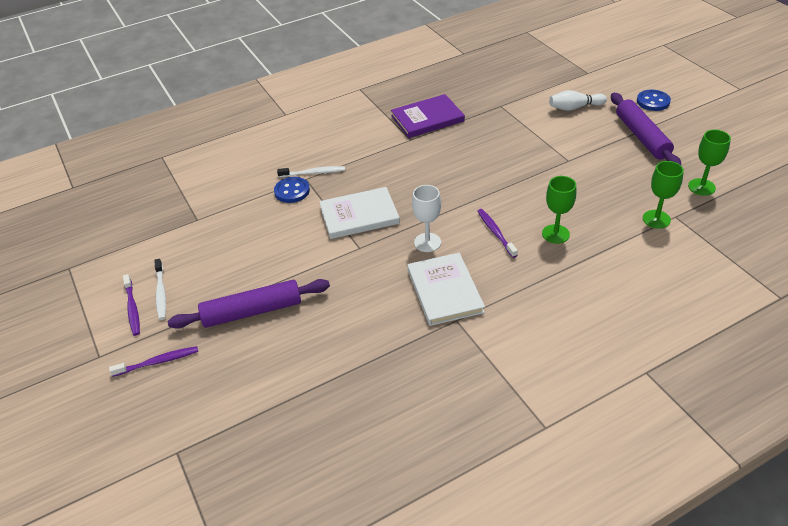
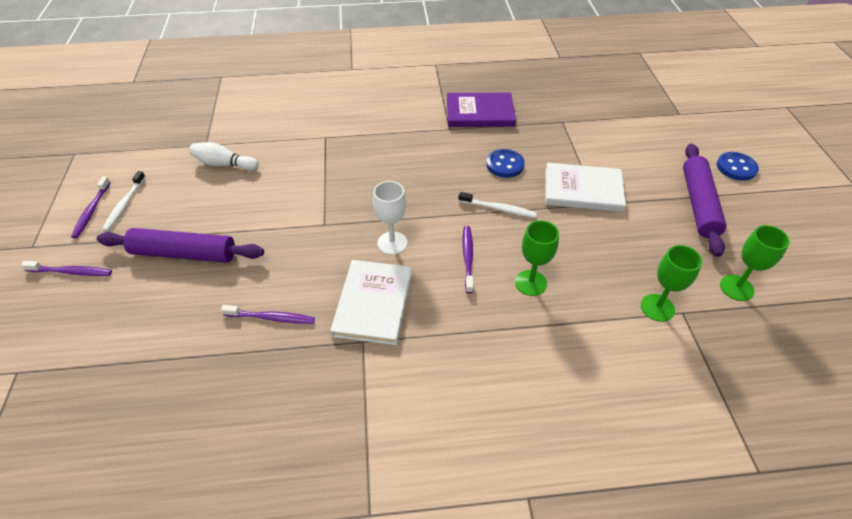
camera: 20 degrees right, 5 degrees up
(292, 191) = (304, 145): blue button -> blue button (505, 165)
(313, 173) = (336, 133): white toothbrush -> white toothbrush (498, 208)
(359, 215) = (347, 191): white book -> white book (583, 190)
(369, 331) = (271, 318): none -> purple toothbrush
(574, 107) = (641, 147): white bowling pin -> white bowling pin (224, 164)

